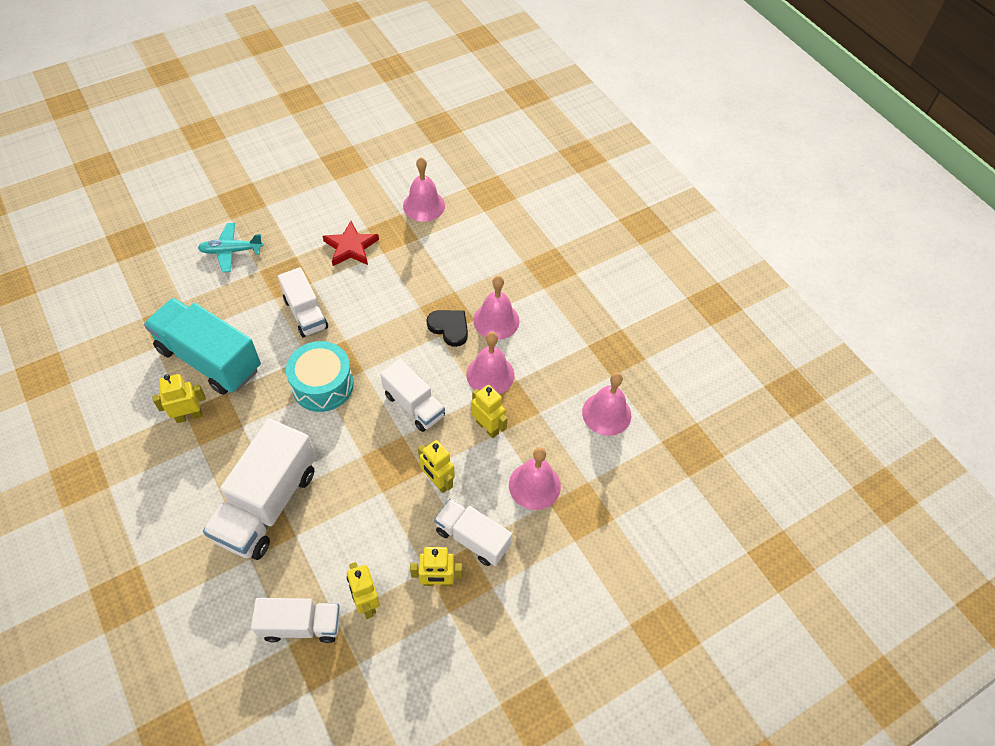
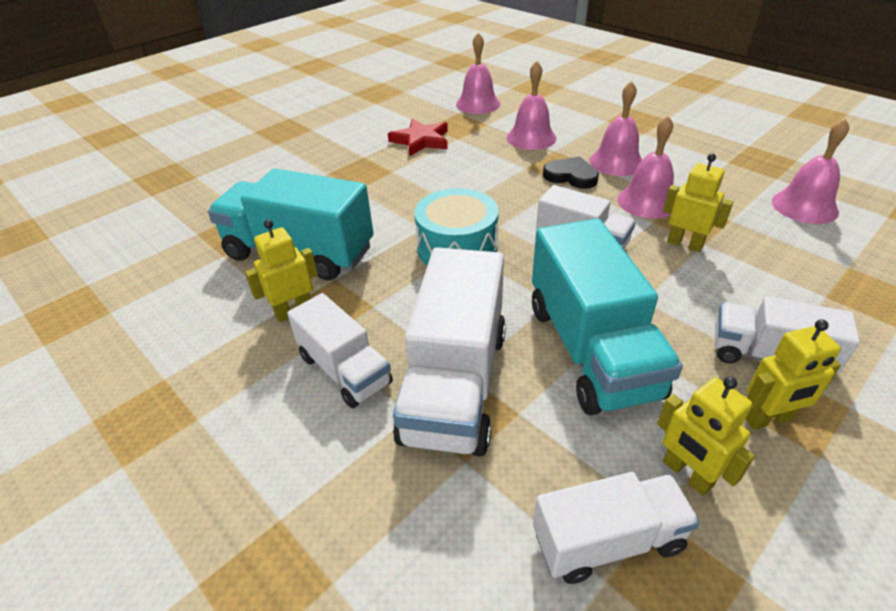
camera: 10 degrees left, 15 degrees down
(231, 251) = (288, 165): turquoise plane -> none
(305, 313) = (400, 194): white truck -> white truck (344, 370)
(364, 502) = (591, 349): none -> turquoise truck
(437, 482) = (670, 306): yellow robot -> none
(534, 485) = (791, 284): pink bell -> pink bell (531, 138)

